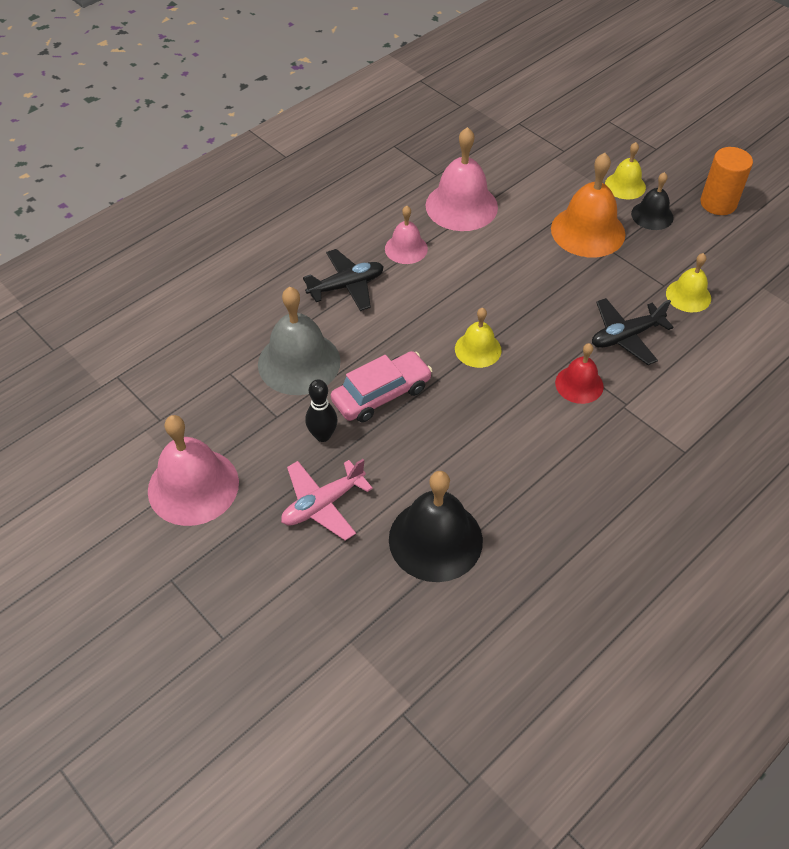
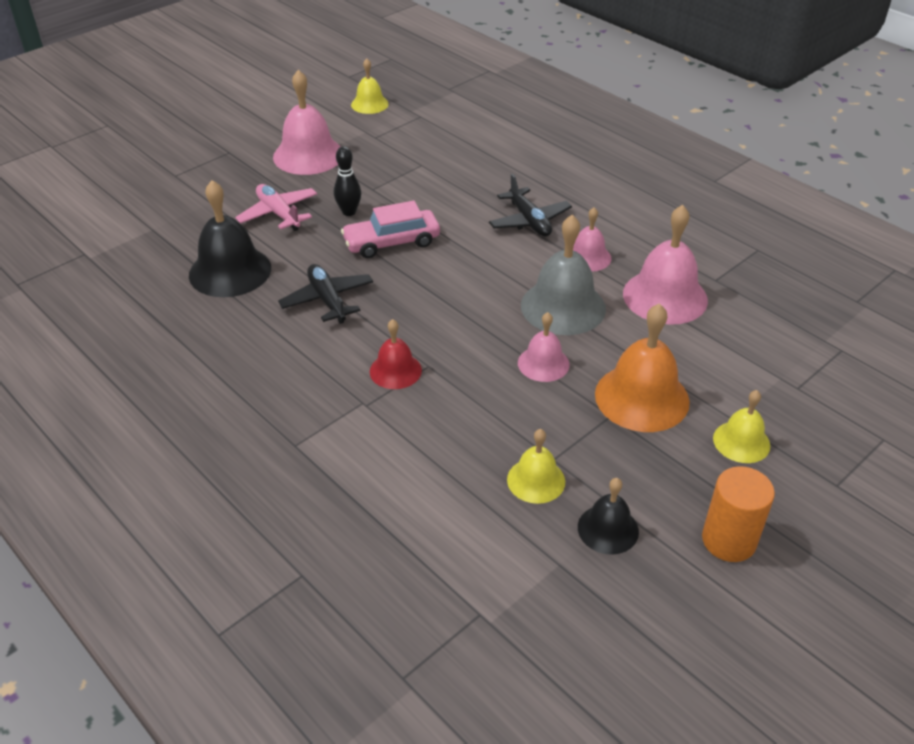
camera: 90 degrees right, 10 degrees down
(299, 362) = (432, 197): grey bell -> grey bell (563, 306)
(381, 394) = (391, 242): pink car -> pink car turned 105 degrees clockwise
(478, 349) = (446, 301): yellow bell -> yellow bell (369, 104)
(556, 285) = (543, 363): none -> pink bell
(626, 336) = (465, 414): black plane -> black plane (327, 300)
(652, 215) = (685, 463): black bell -> black bell (608, 529)

